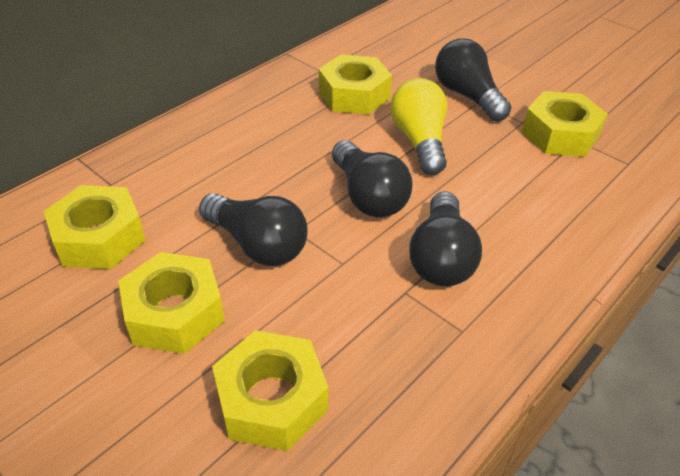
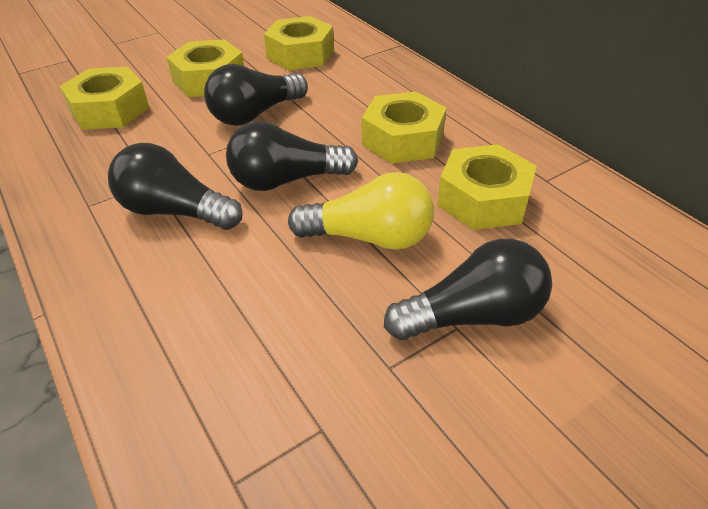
camera: 105 degrees right, 0 degrees up
(560, 134) = (342, 407): yellow nut -> yellow nut (403, 139)

